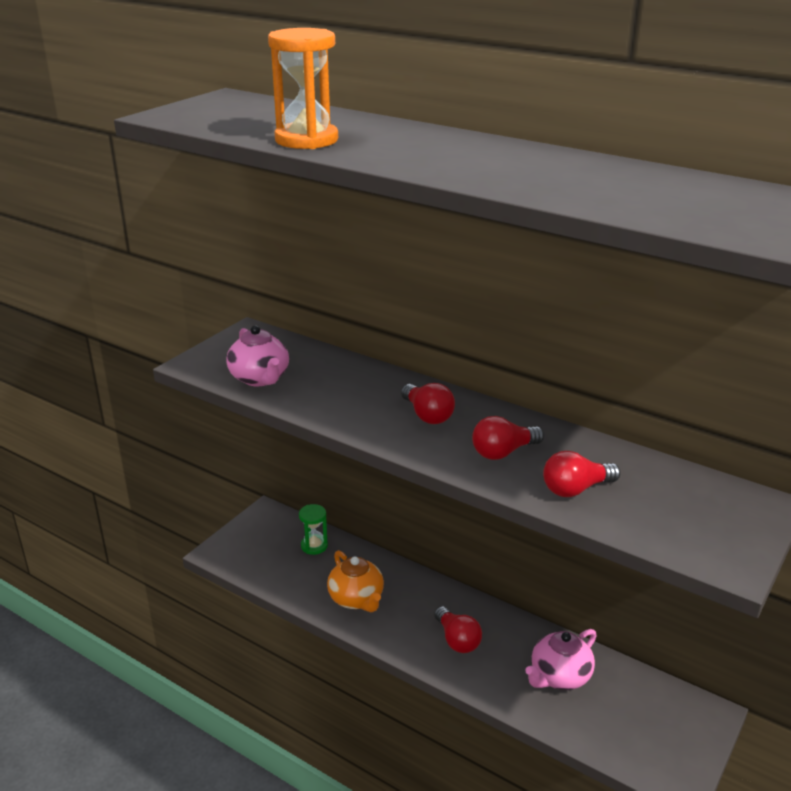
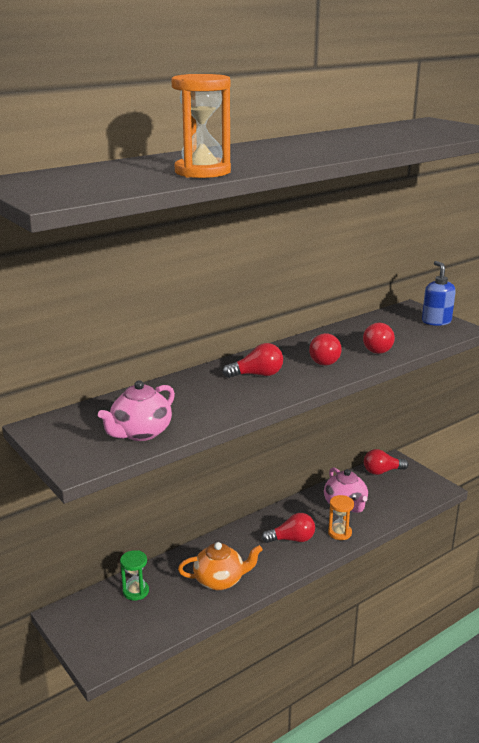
camera: 70 degrees left, 5 degrees down
(260, 378) = (140, 433): pink teapot -> pink teapot turned 135 degrees clockwise
(496, 682) = (339, 533): none -> orange hourglass
(670, 702) = (382, 471): none -> red light bulb
(735, 535) = (436, 321): none -> blue soap dispenser

